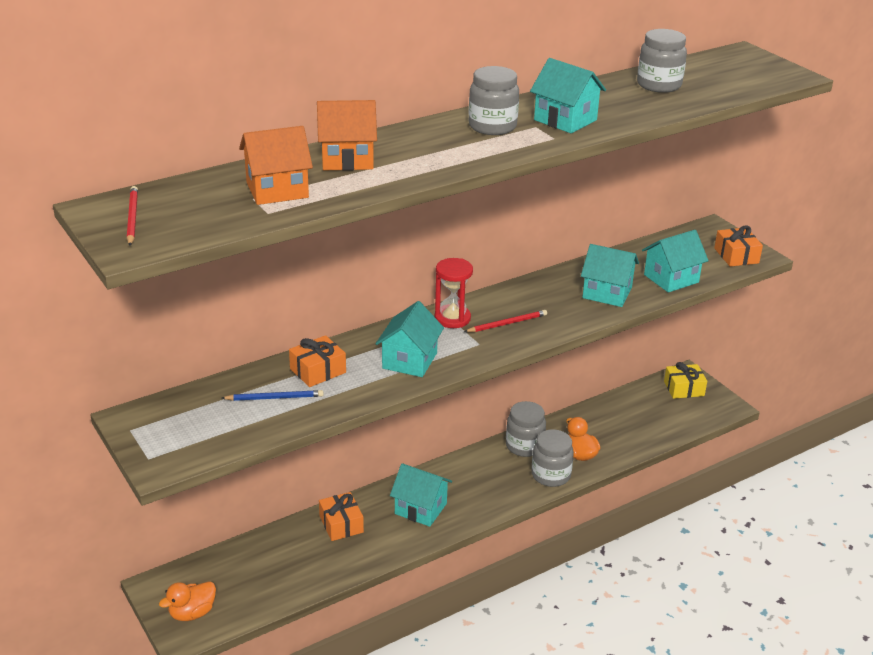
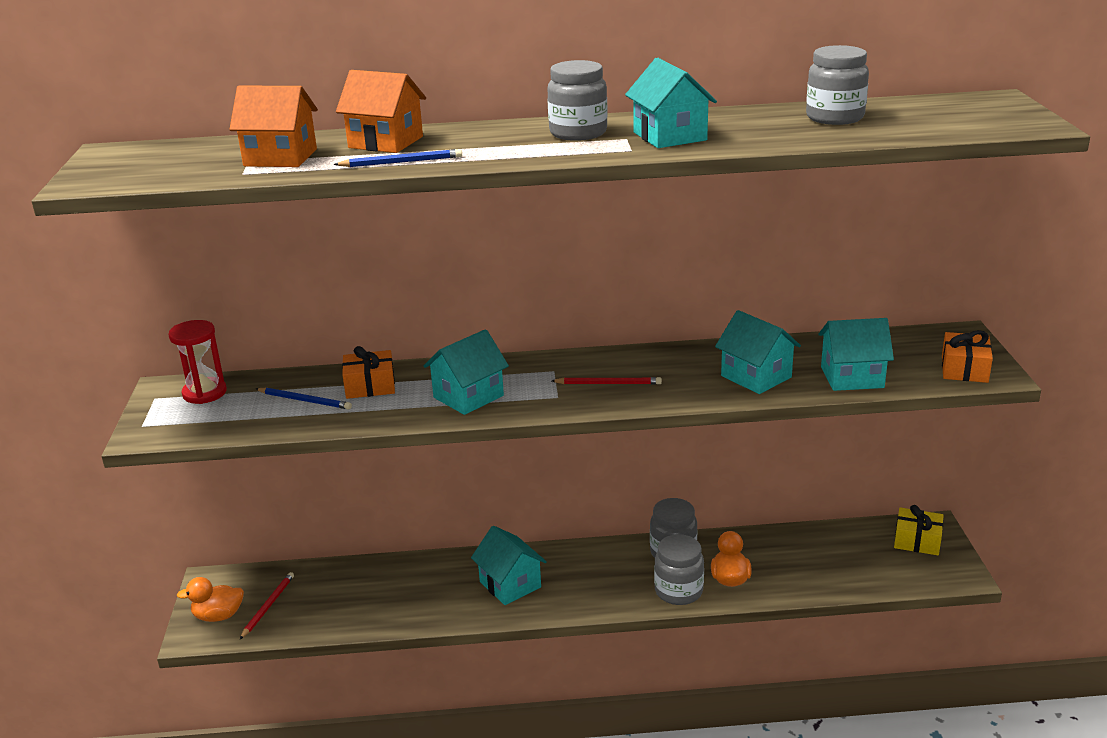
camera: 30 degrees right, 5 degrees down
(132, 218) = (124, 161): red pencil -> red pencil (268, 606)
(341, 524) = (419, 576): orange gift -> none
(390, 178) = (401, 162): none -> blue pencil
(452, 318) = (554, 367): red hourglass -> red hourglass (204, 393)

